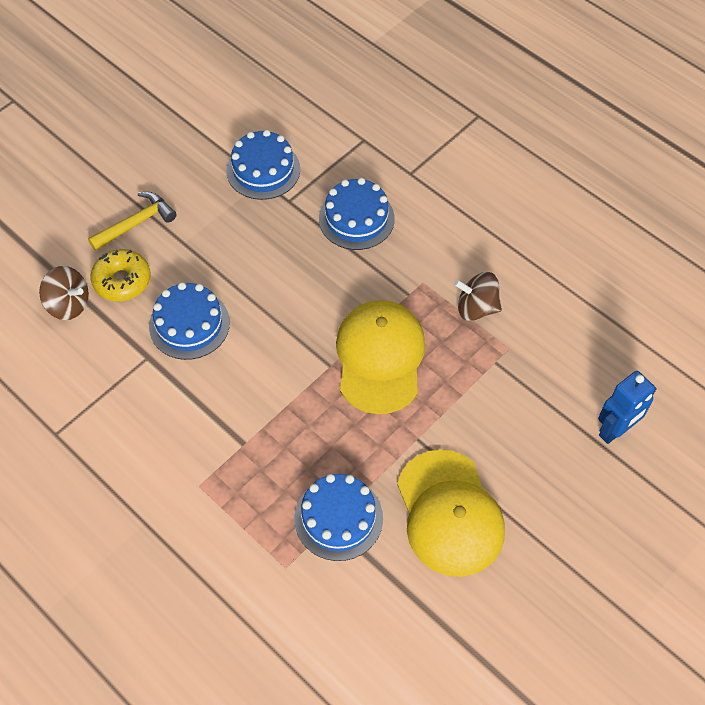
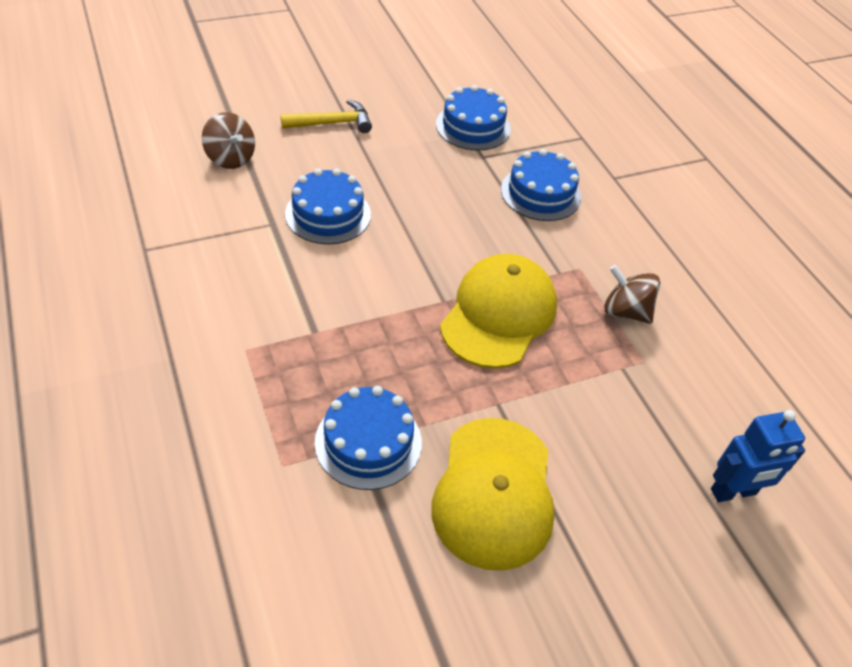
camera: 20 degrees right, 10 degrees down
(122, 280) = (290, 159): yellow donut -> none

